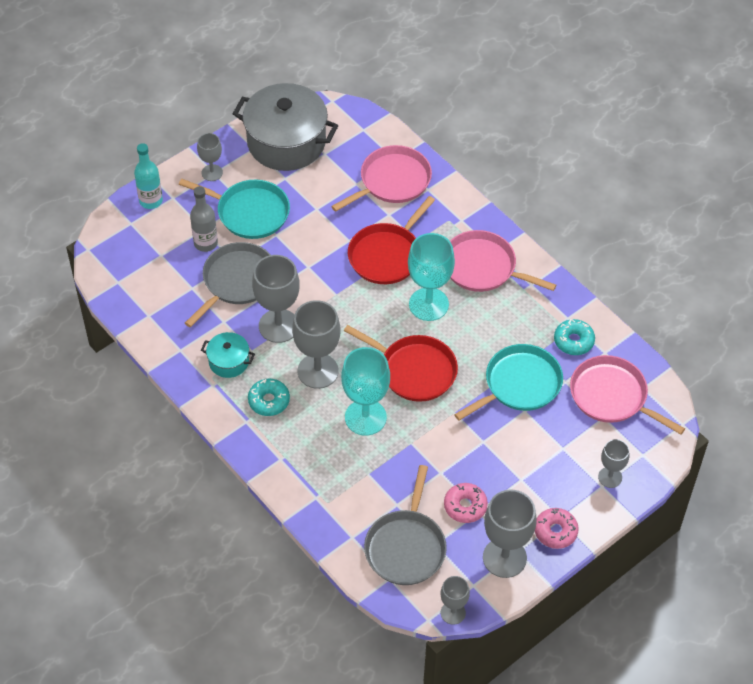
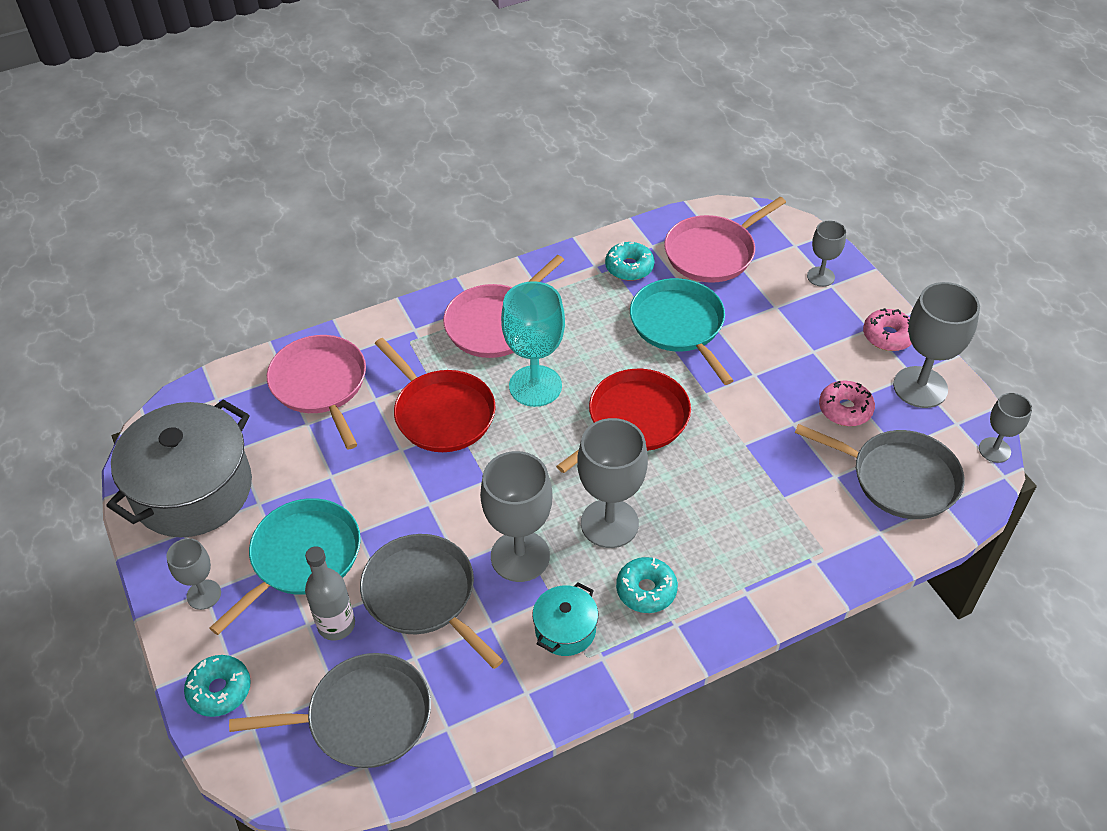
camera: 75 degrees left, 5 degrees down
(147, 273) = (363, 717): none -> grey pan
(151, 201) = (219, 690): turquoise bottle -> turquoise donut
(365, 417) = (696, 484): turquoise goblet -> none

